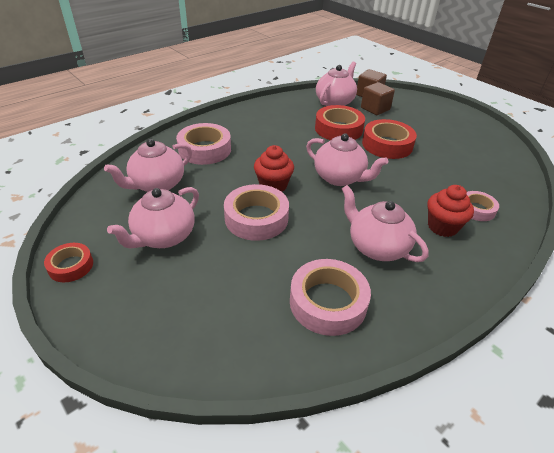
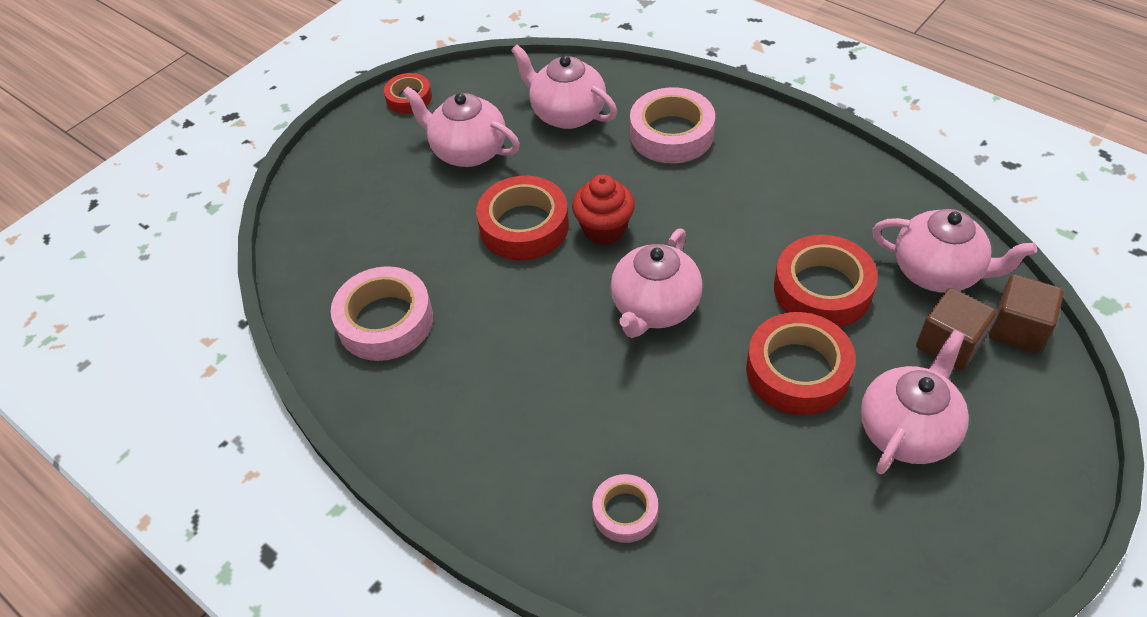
camera: 85 degrees right, 10 degrees up
(256, 218) = (524, 226): pink tape -> red tape
(376, 247) = (494, 366): pink teapot -> pink teapot (907, 430)
(442, 227) = (562, 454): red cupcake -> none

